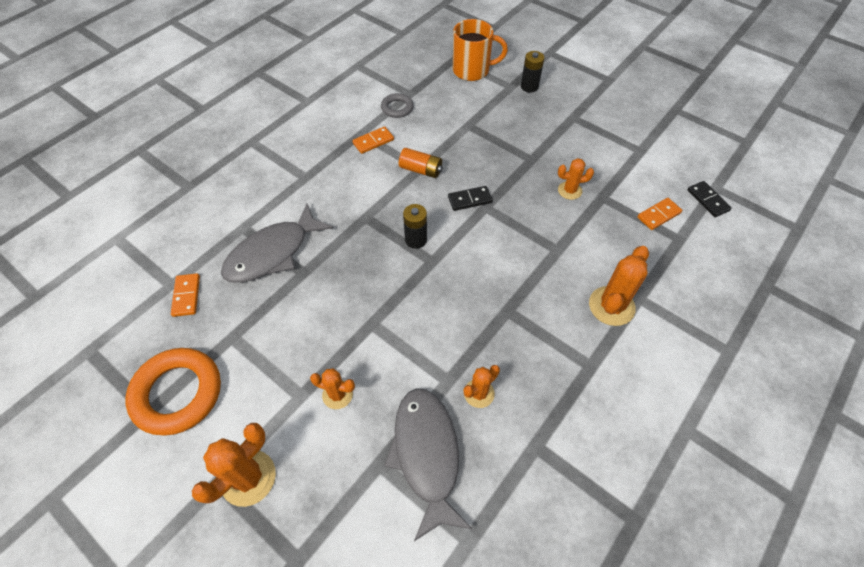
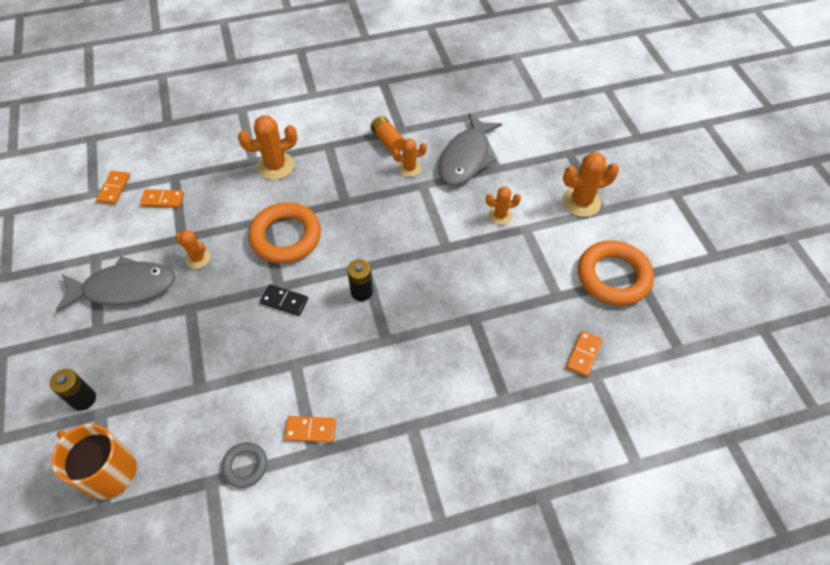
camera: 145 degrees left, 0 degrees up
(272, 253) = (490, 352): grey fish -> grey fish (124, 288)
(337, 394) = (500, 215): orange cactus -> orange cactus turned 60 degrees counterclockwise
(421, 170) = (296, 360): orange battery -> orange battery (387, 141)
(523, 246) = (286, 237): none -> orange ring
(708, 200) = (114, 189): black domino -> orange domino

